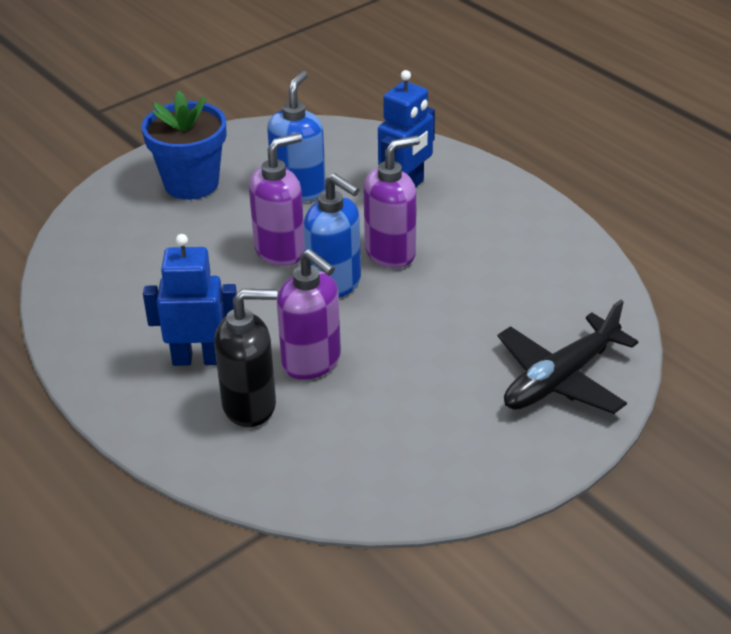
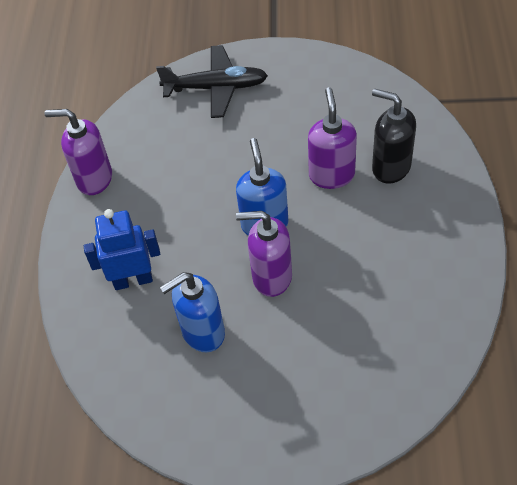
camera: 135 degrees left, 15 degrees up
(191, 183) = (273, 401): blue flower pot -> none
(198, 359) = (396, 218): blue robot -> none
(391, 253) = (205, 227): purple soap dispenser -> purple soap dispenser (94, 179)

